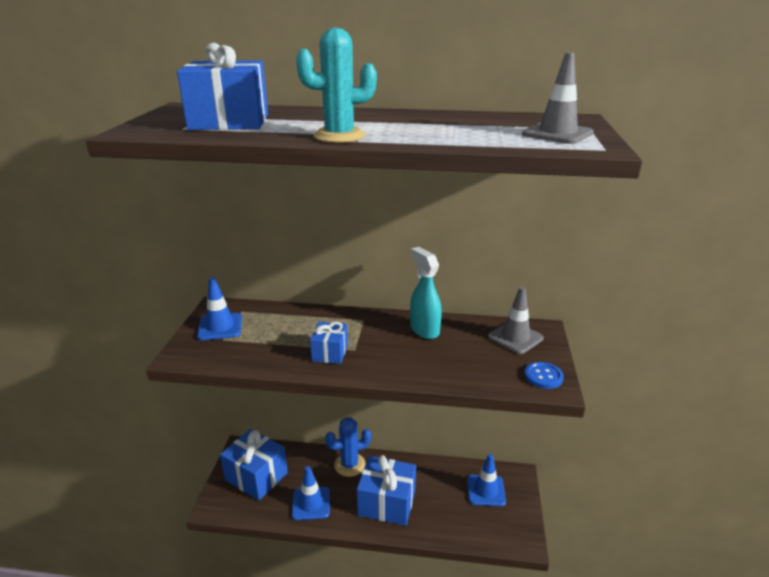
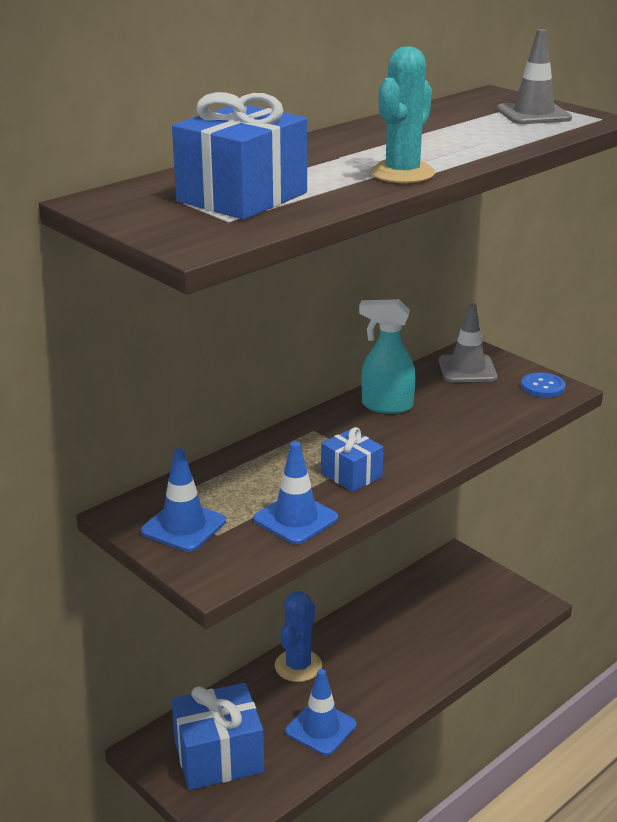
camera: 50 degrees left, 0 degrees up
(387, 503) = (388, 667): blue gift -> none
(486, 490) = (451, 589): blue traffic cone -> blue traffic cone (295, 519)

